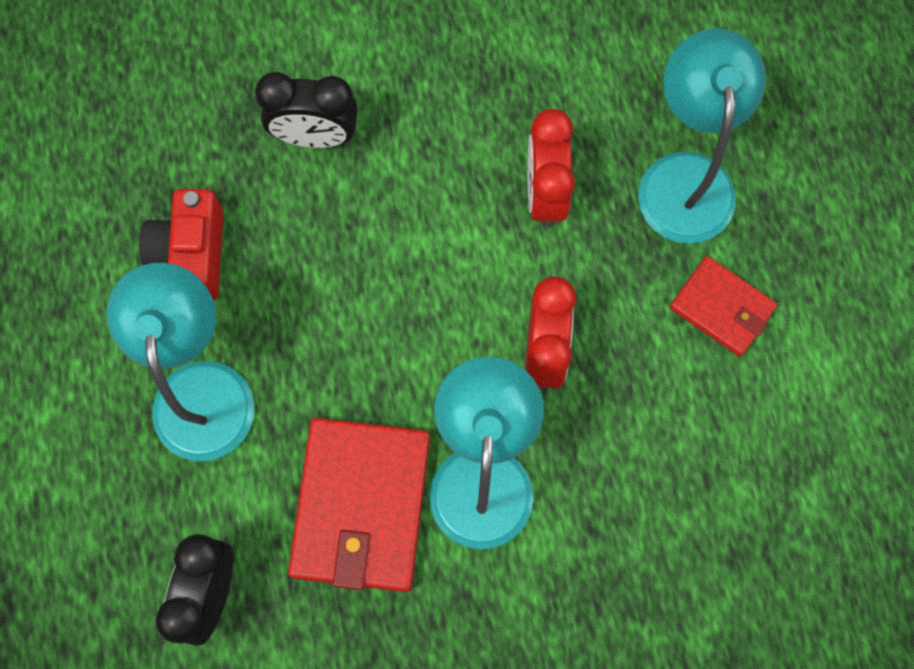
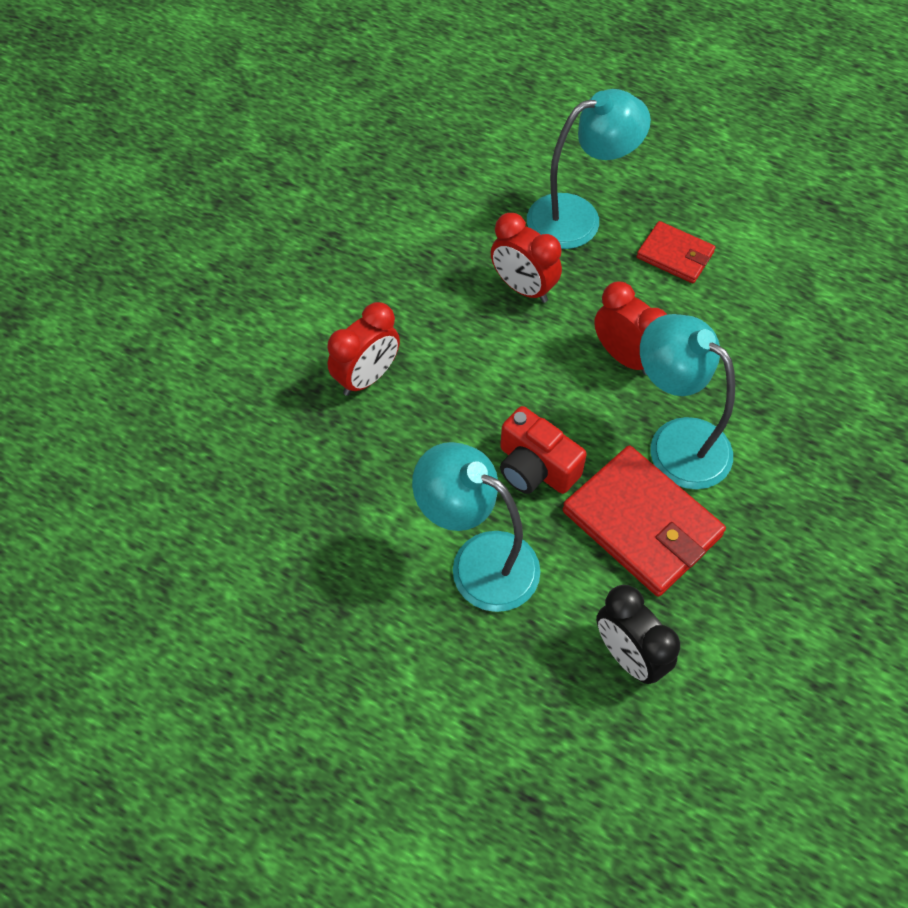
camera: 50 degrees left, 15 degrees down
(192, 254) = (379, 502): red camera -> red camera (535, 467)
(315, 136) = (367, 377): black clock -> red clock
(685, 177) = (578, 217): turquoise lamp -> turquoise lamp turned 120 degrees clockwise
(722, 308) = (675, 255): red wallet -> red wallet turned 45 degrees clockwise

